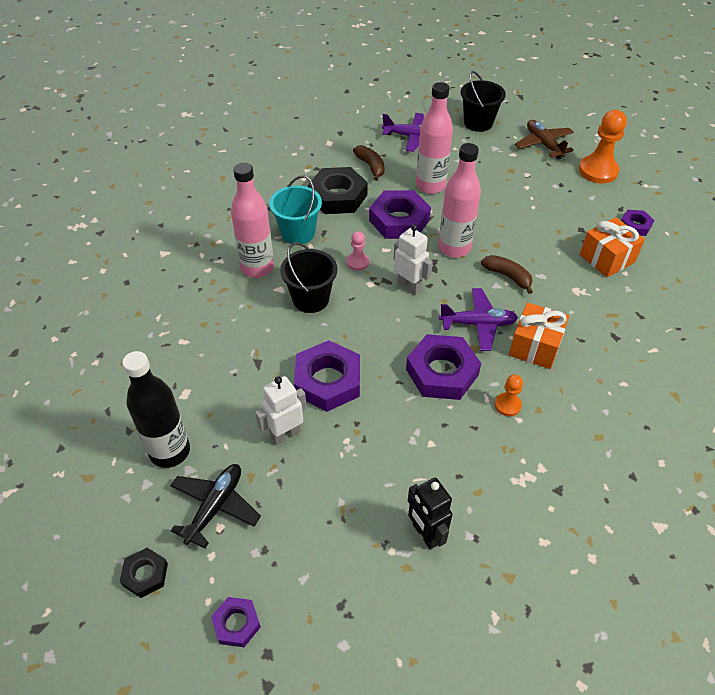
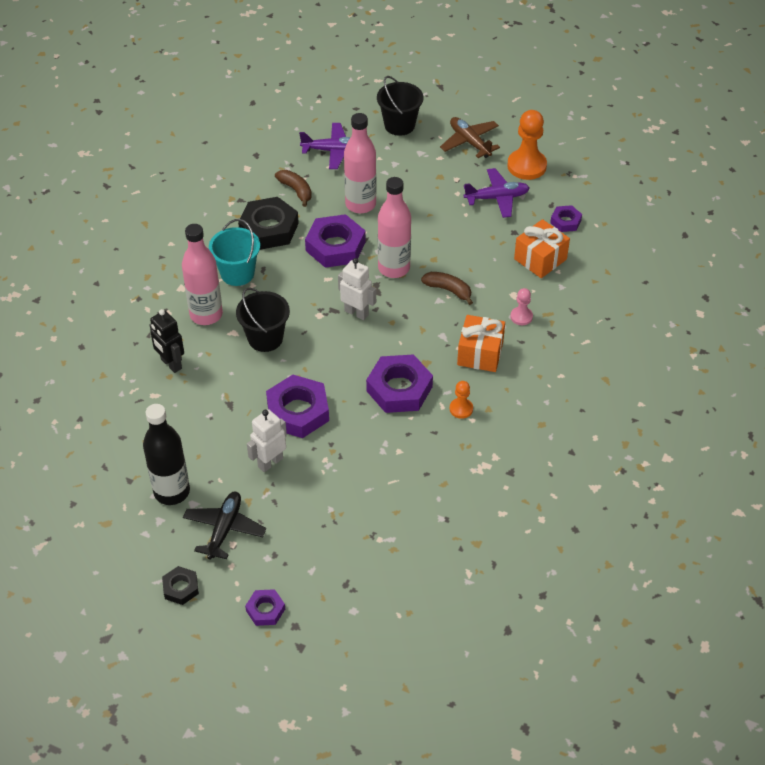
camera: 10 degrees left, 0 degrees up
(357, 262) = (303, 295): pink pawn -> pink pawn (521, 317)
(425, 534) = (405, 522): black robot -> black robot (171, 364)
(478, 324) = (426, 340): purple plane -> purple plane (497, 198)

